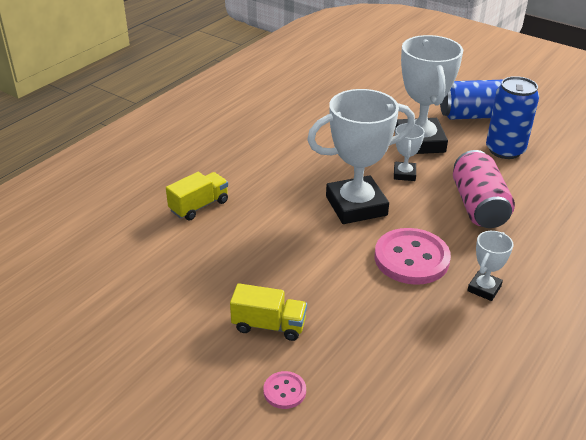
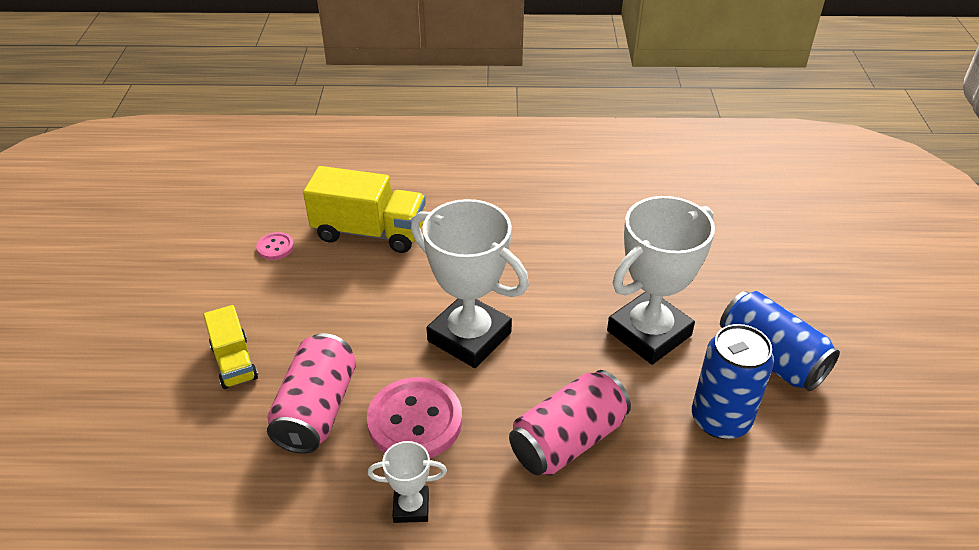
camera: 55 degrees right, 5 degrees up
(199, 206) = (369, 232): yellow truck -> yellow truck, size x1.66
(284, 391) = (155, 414): pink button -> pink button (275, 247)
(360, 299) = (316, 410): none -> pink can
(404, 174) = (567, 348): white trophy -> none

